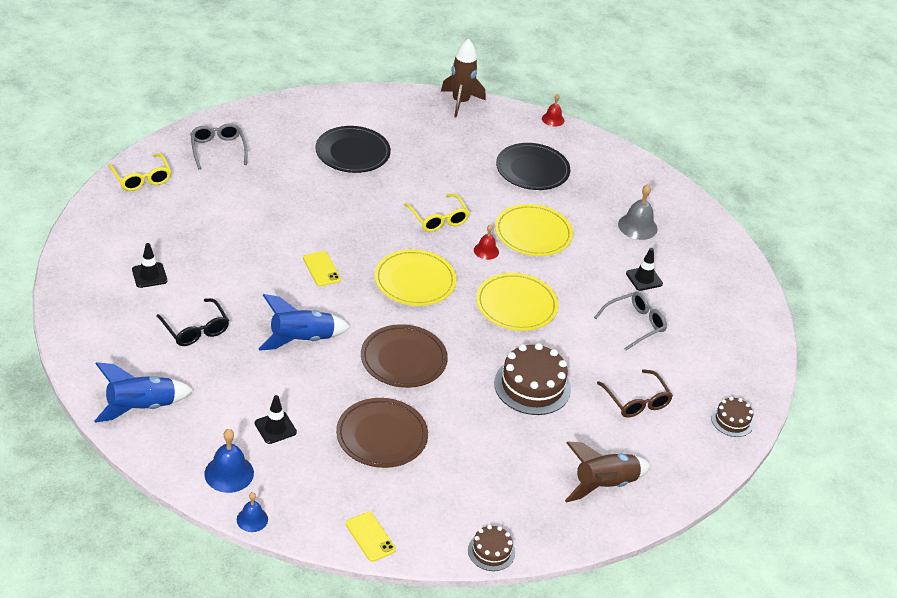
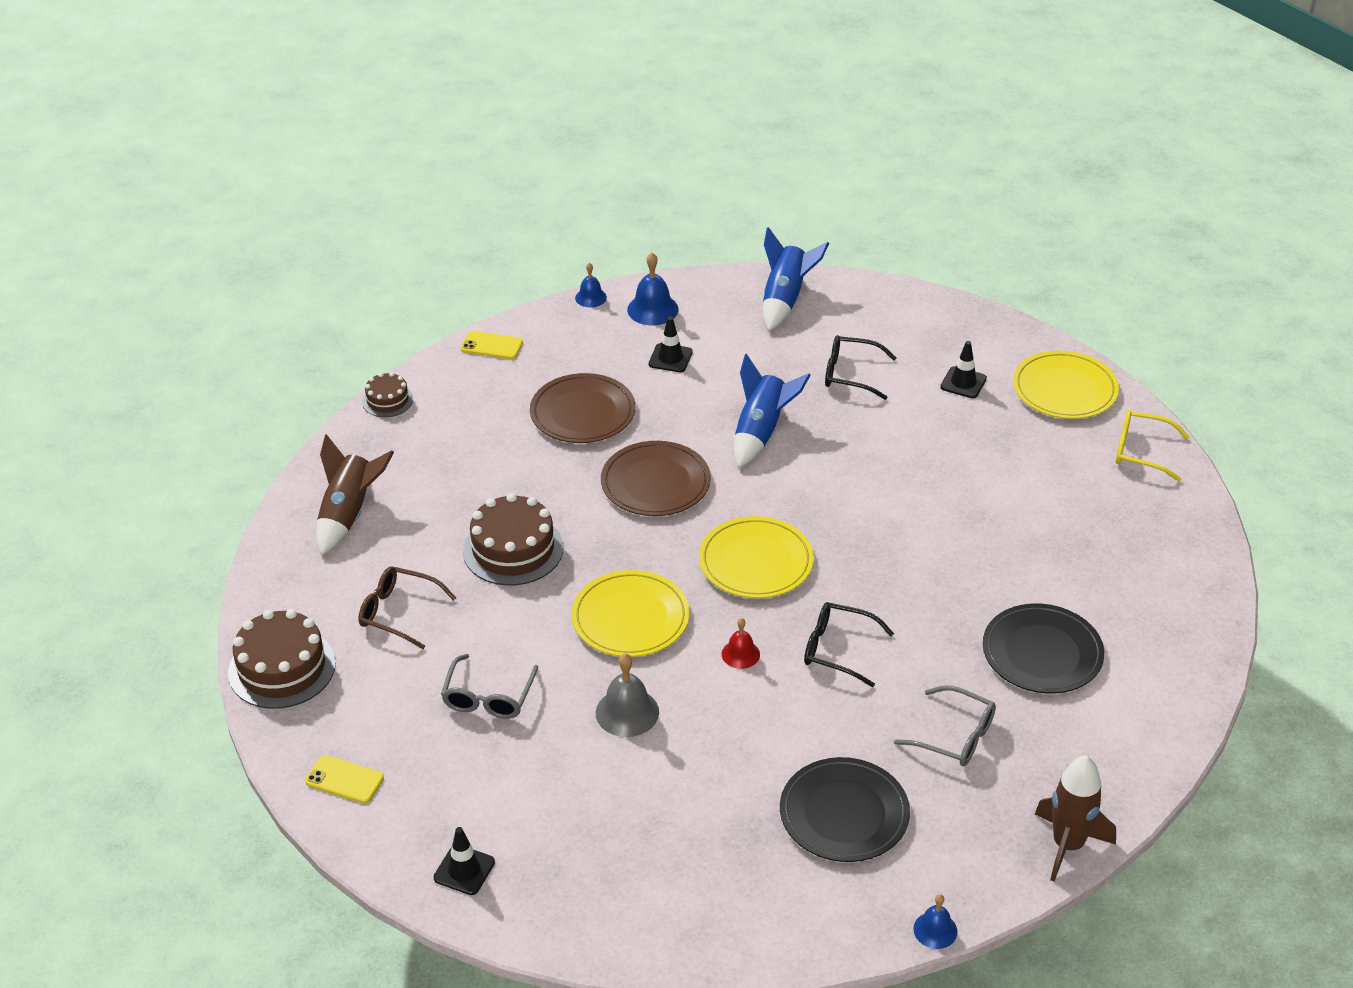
camera: 140 degrees right, 0 degrees up
(218, 149) = (1150, 538): grey glasses -> grey glasses (955, 736)
(321, 269) = (850, 503): yellow phone -> yellow phone (344, 780)
(438, 219) = (837, 649): yellow glasses -> black glasses
(533, 233) = (725, 720): yellow plate -> yellow plate (1064, 389)
(553, 119) = (935, 930): red bell -> blue bell
(637, 226) = (628, 839): grey bell -> grey bell (627, 712)
(644, 278) = (540, 766): black traffic cone -> black traffic cone (464, 870)
(732, 420) = (282, 668): brown cake -> brown cake, size x1.81

